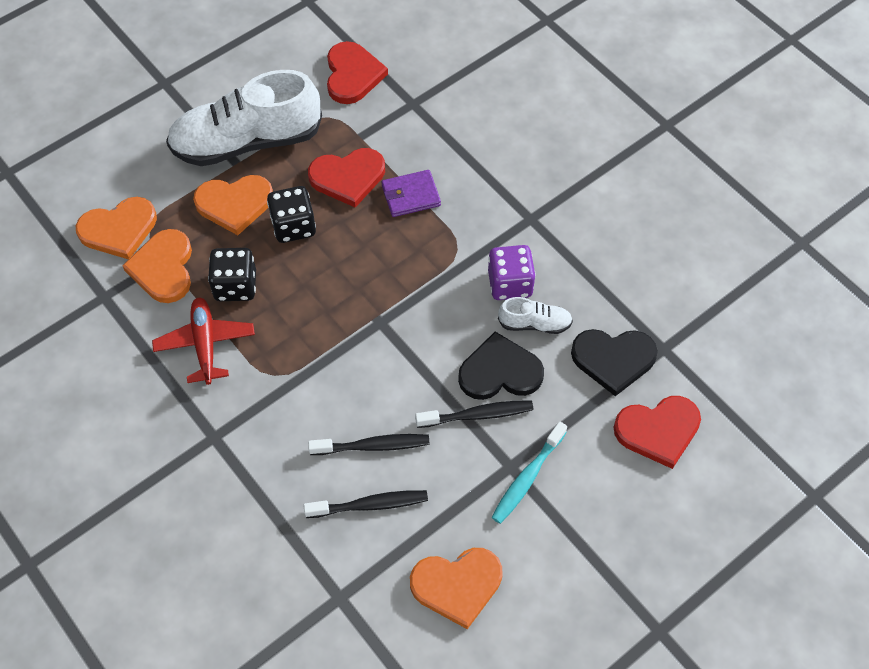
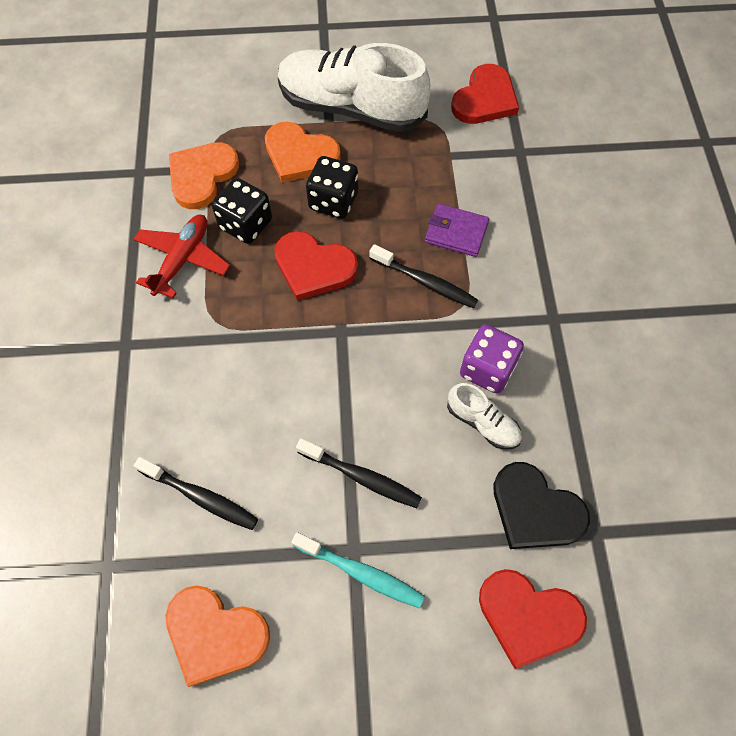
camera: 35 degrees right, 5 degrees up
(119, 229) = (194, 124): orange heart -> none
(348, 177) = (412, 185): red heart -> red heart (314, 267)
(373, 446) = (246, 442): black toothbrush -> black toothbrush (425, 282)
(500, 371) = (414, 448): black heart -> none
(527, 478) = (361, 573): turquoise toothbrush -> turquoise toothbrush turned 135 degrees counterclockwise

